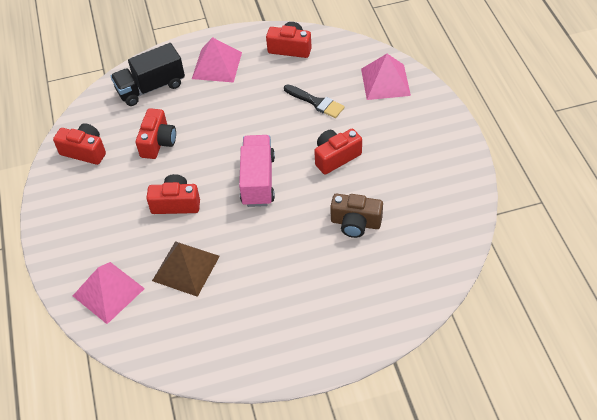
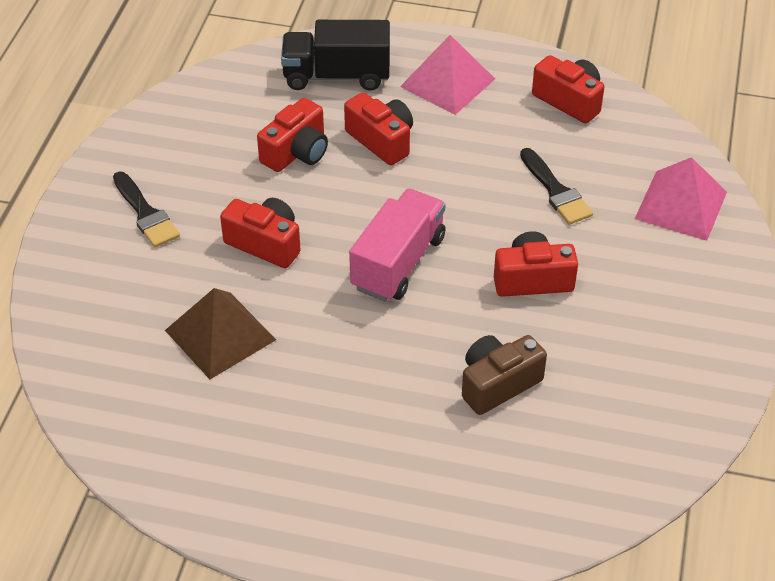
camera: 25 degrees right, 5 degrees down
(85, 151) = (193, 123): red camera -> red camera (381, 140)
(93, 218) = (146, 214): none -> black brush
(108, 292) = (99, 318): pink pyramid -> none
(355, 223) = (498, 384): brown camera -> brown camera turned 105 degrees clockwise

